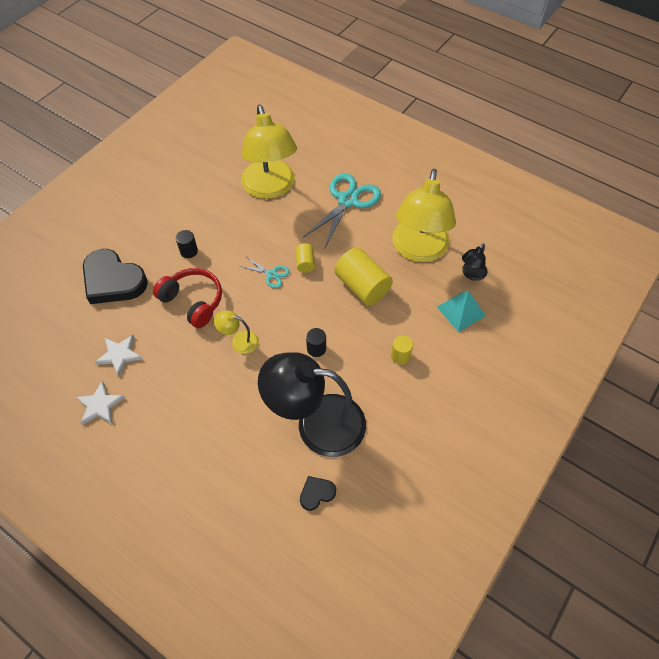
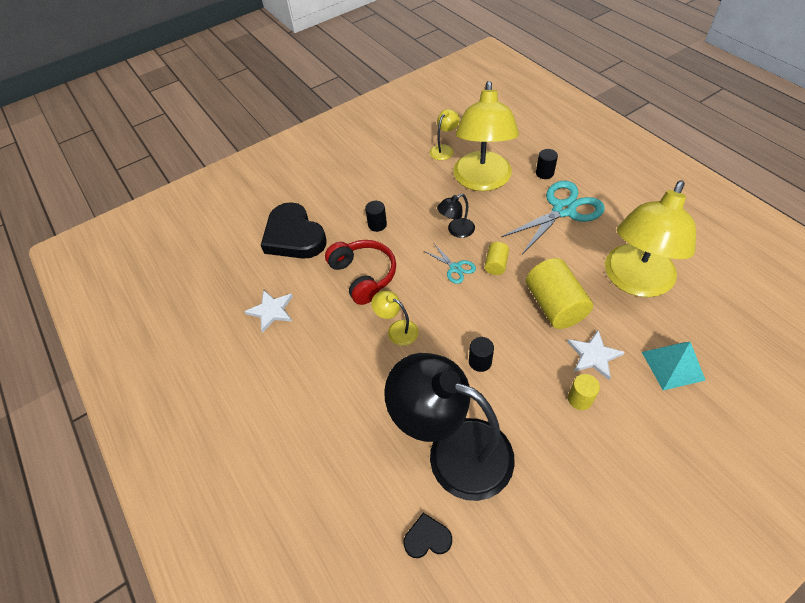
camera: 25 degrees right, 5 degrees down
(100, 405) = (233, 357): white star -> white star (593, 355)
(226, 164) = (444, 149): none -> yellow lamp
(323, 169) = (544, 173): none -> black cylinder
(471, 274) = (697, 325): black lamp -> black lamp (456, 230)

